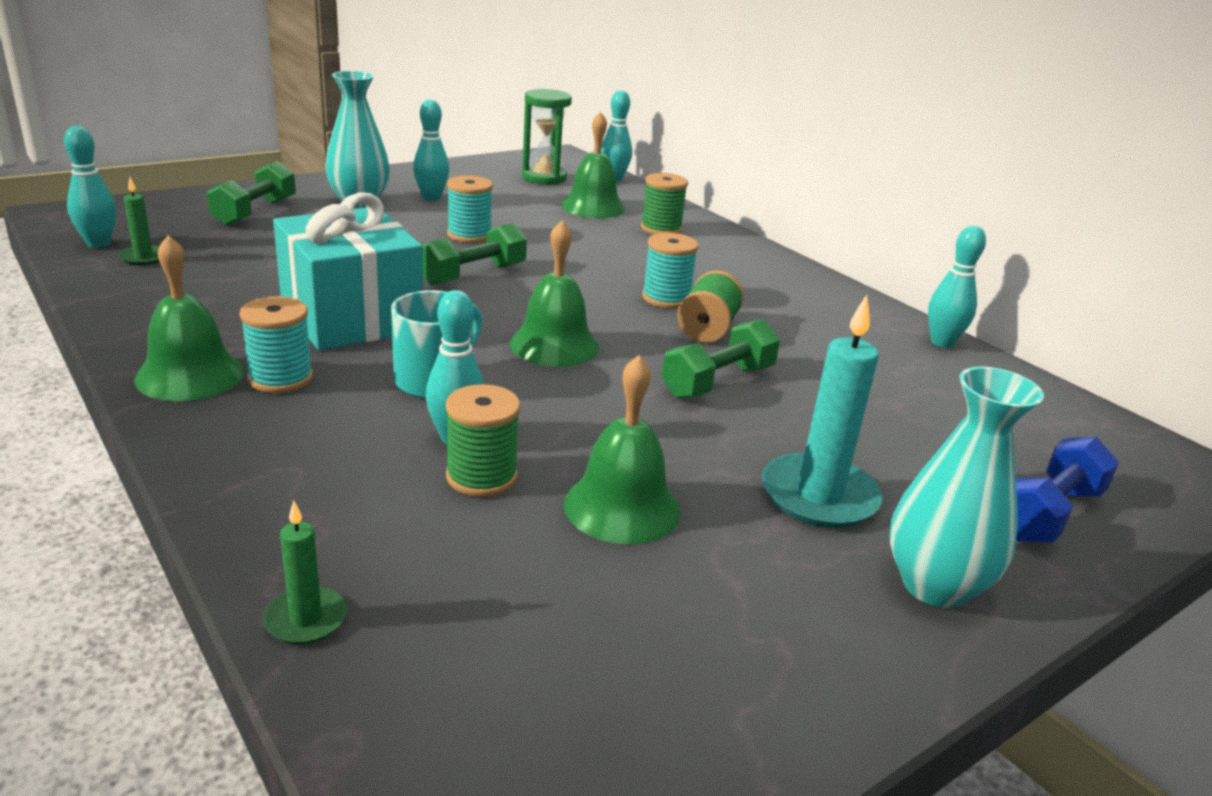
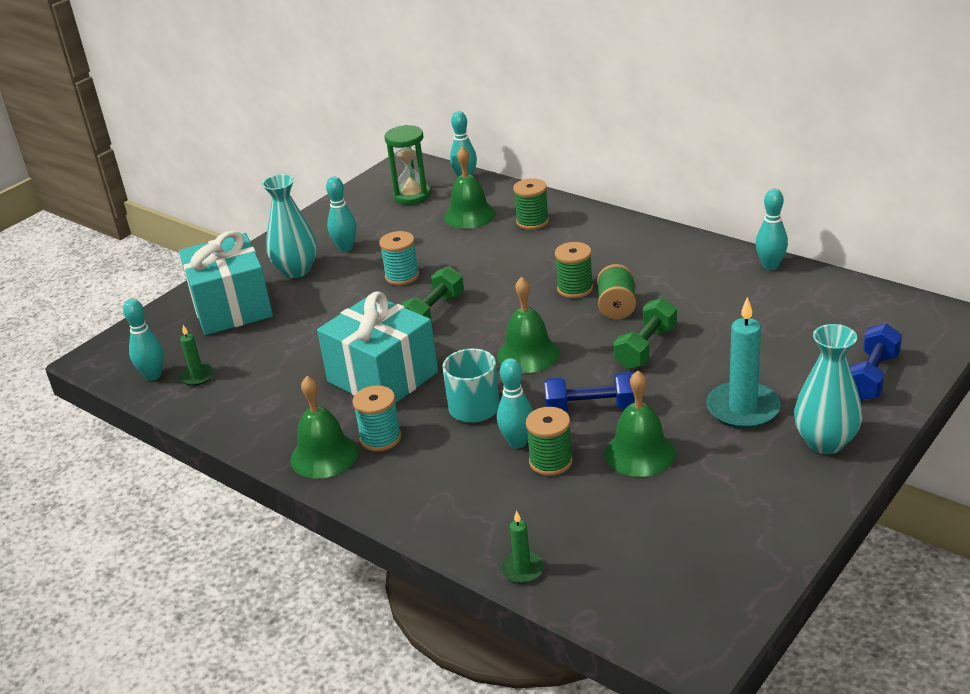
camera: 10 degrees left, 5 degrees up
(255, 212) = (231, 307): green dumbbell -> turquoise gift
(592, 429) = (592, 408): none -> blue dumbbell
(666, 298) = (575, 289): turquoise spool -> green spool

